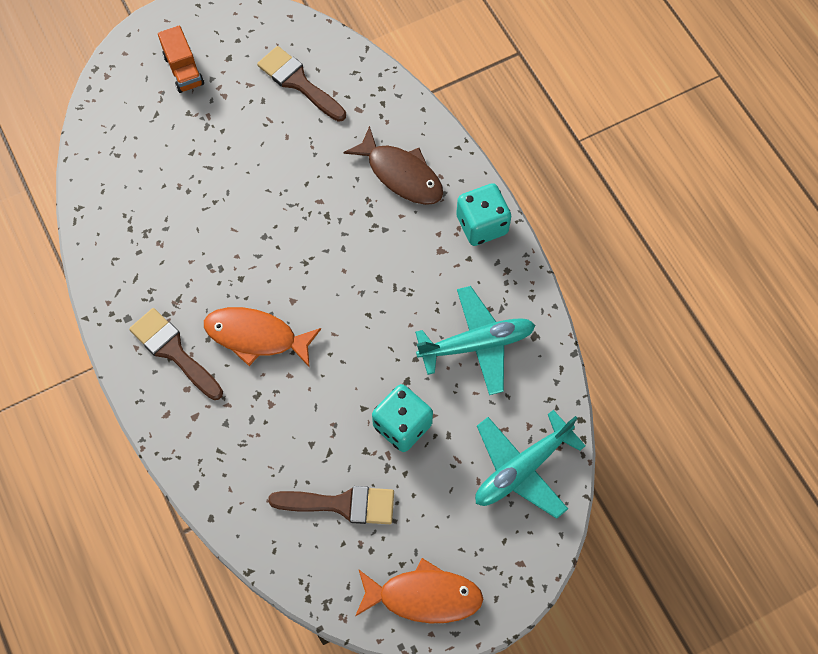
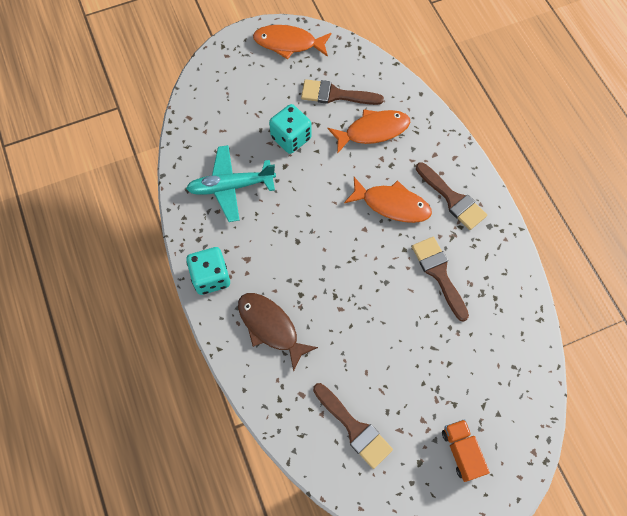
camera: 175 degrees left, 0 degrees up
(197, 252) = (439, 273): none -> brown brush
(283, 446) = (373, 131): none -> orange fish
(522, 468) = (215, 106): turquoise plane -> none

